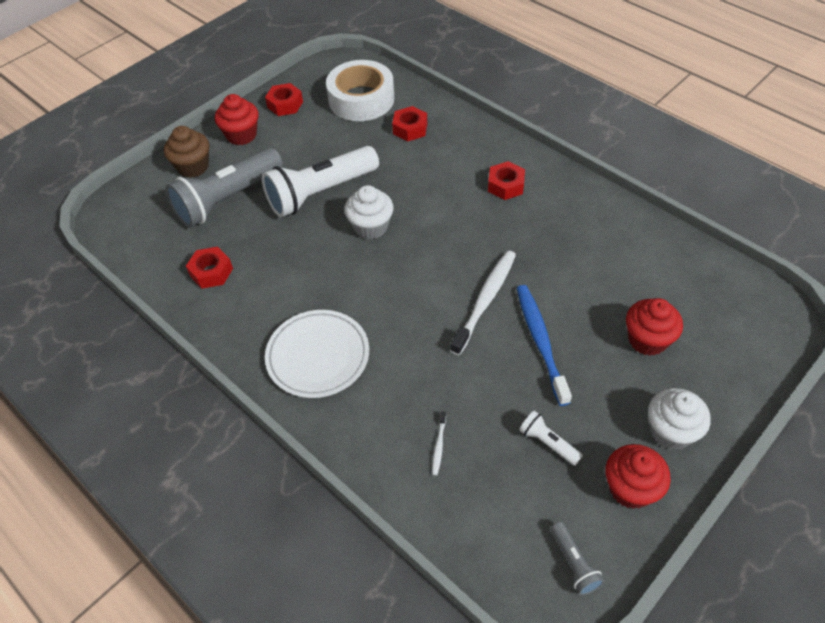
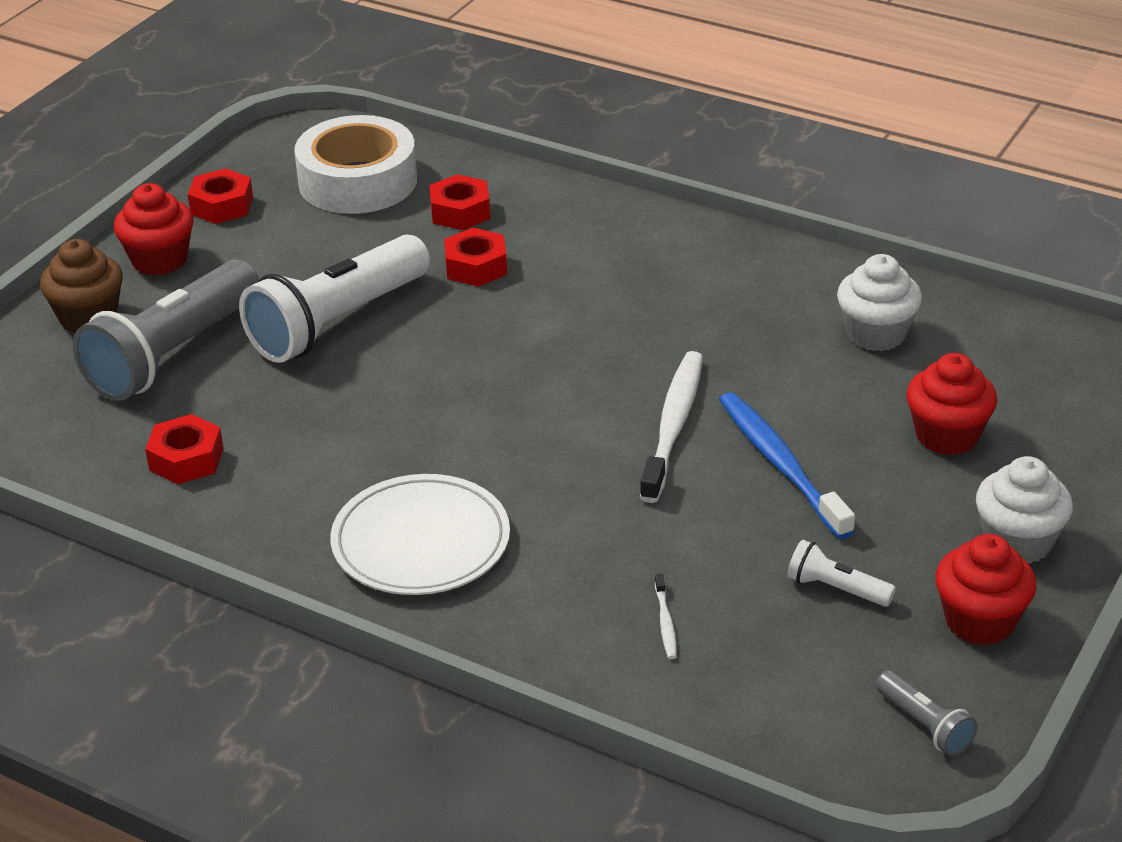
camera: 15 degrees left, 15 degrees down
(371, 227) = (444, 357): white cupcake -> white cupcake (876, 334)
(505, 185) = (652, 268): red nut -> red nut (476, 267)

